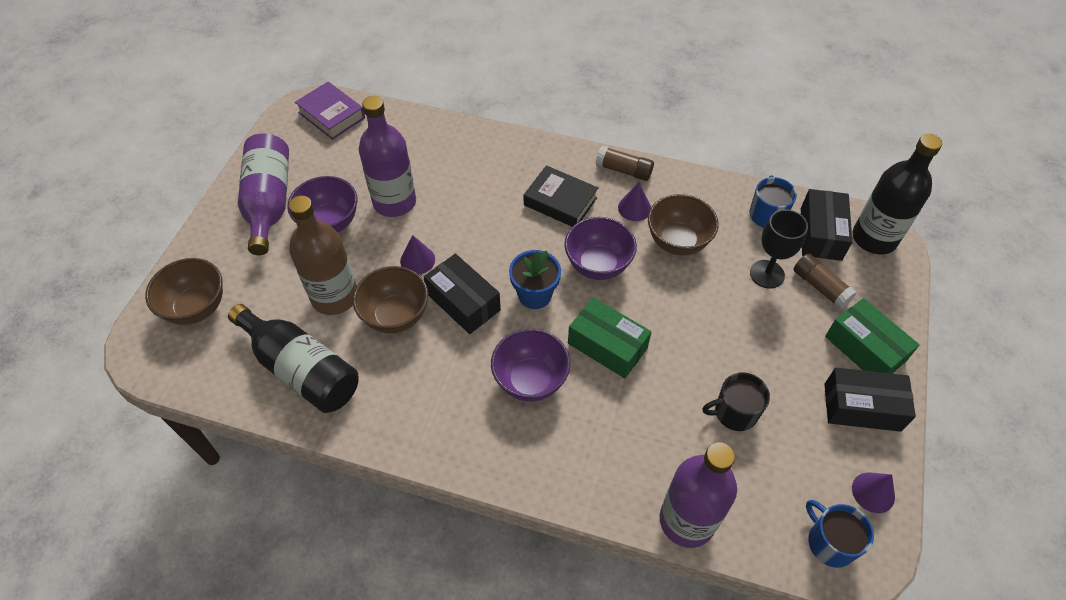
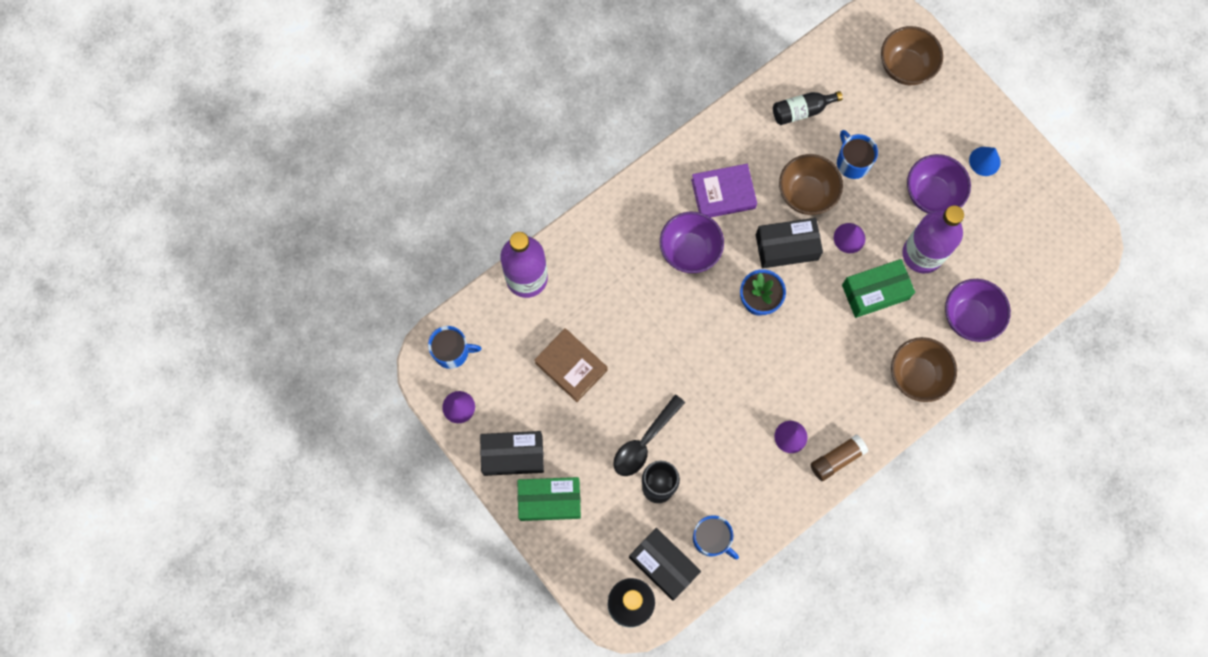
camera: 125 degrees right, 20 degrees up
(269, 202) = (984, 161): purple bottle -> blue cone
(302, 369) = (802, 111): black bottle -> black bottle, size x0.56
(331, 115) = (1064, 258): purple book -> purple book (723, 194)
(335, 297) = (852, 162): brown bottle -> blue mug
(560, 201) = (837, 382): black book -> none
(598, 265) = (754, 366): purple bowl -> purple bowl (969, 317)
(607, 346) = (680, 321): green box -> green box (875, 292)
(677, 242) = (734, 444): brown bowl -> brown bowl (916, 375)
(734, 412) = (571, 366): black mug -> brown book
(741, 307) = (644, 442): none -> black spoon
(820, 287) = (619, 517): brown glue stick -> none
(862, 407) = (513, 455): black box -> black box turned 45 degrees clockwise

